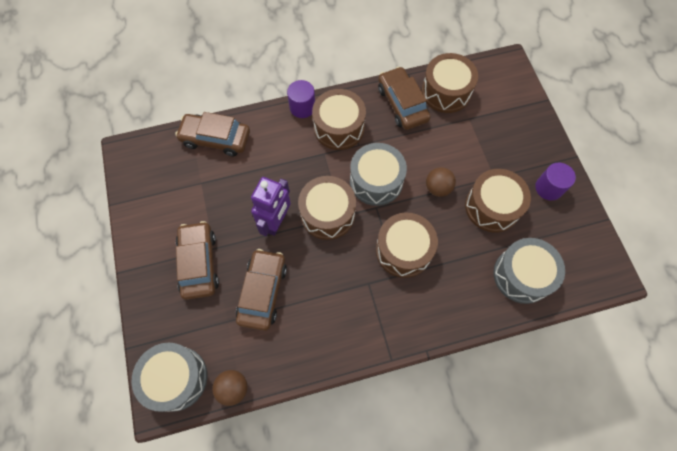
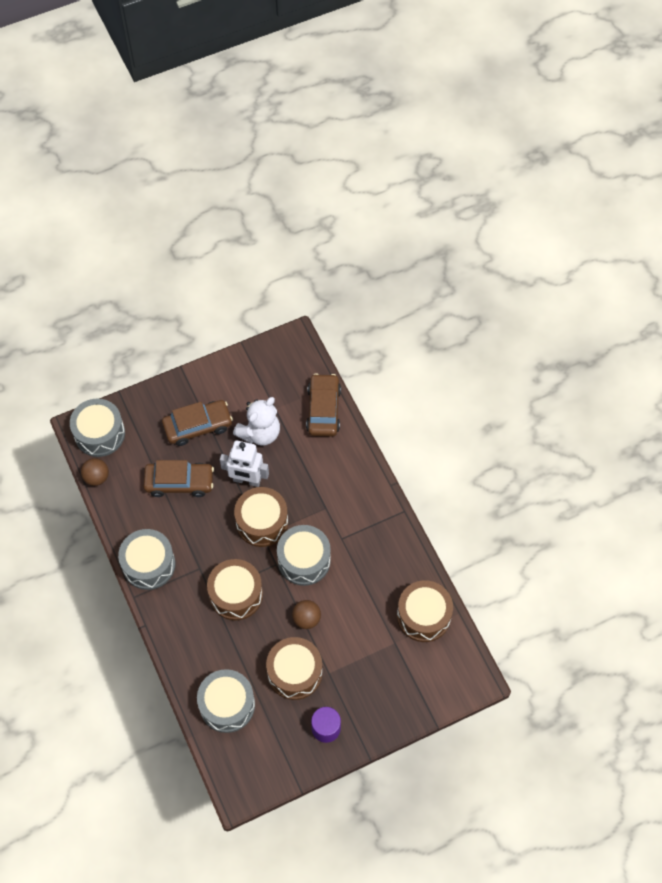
camera: 80 degrees right, 5 degrees down
(225, 201) = (260, 433): none -> white teddy bear
(276, 222) = (247, 480): purple robot -> white robot
(302, 107) = (374, 479): purple cylinder -> none
(339, 127) = (358, 517): brown drum -> none
(355, 338) = (149, 564): none -> grey drum
(402, 104) = (399, 573): brown car -> none

